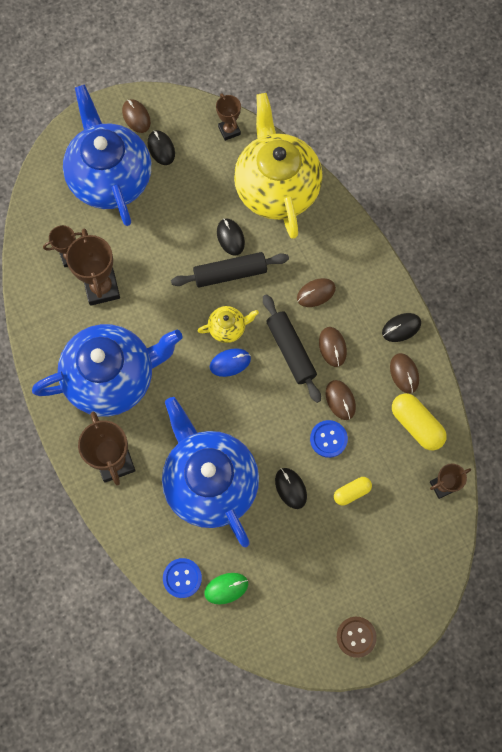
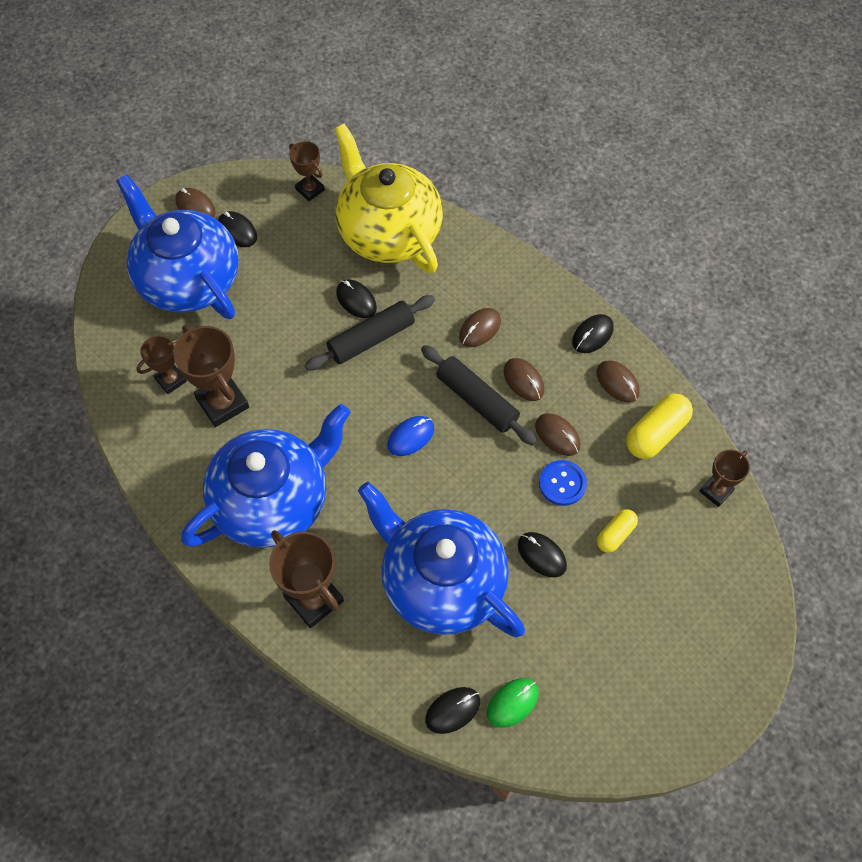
camera: 20 degrees left, 10 degrees down
(182, 578) = (453, 710): blue button -> black mouse
(228, 328) = (392, 399): yellow teapot -> none
(356, 637) = (694, 703): brown button -> none
(416, 425) = (656, 433): yellow capsule -> yellow capsule turned 75 degrees counterclockwise

